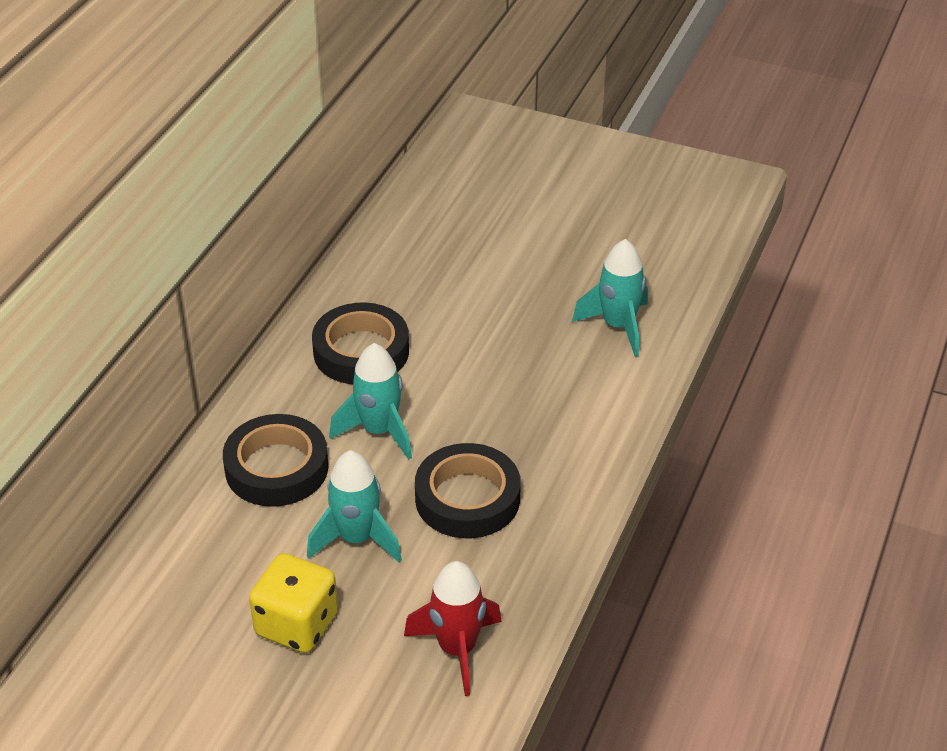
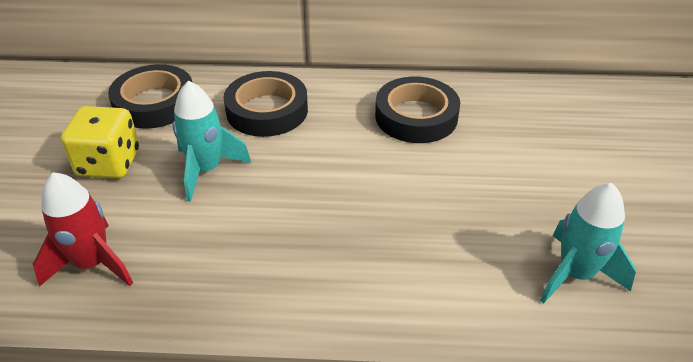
camera: 70 degrees right, 0 degrees up
(379, 431) = (331, 150): turquoise rocket -> none
(467, 498) = (275, 223): black tape -> black tape (154, 103)

